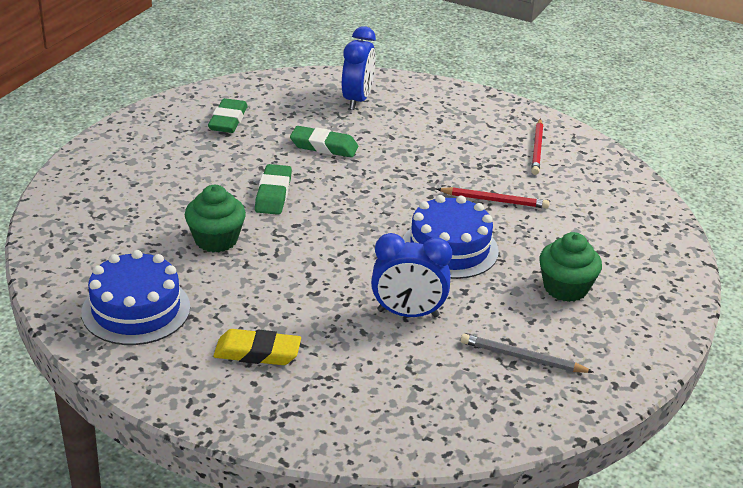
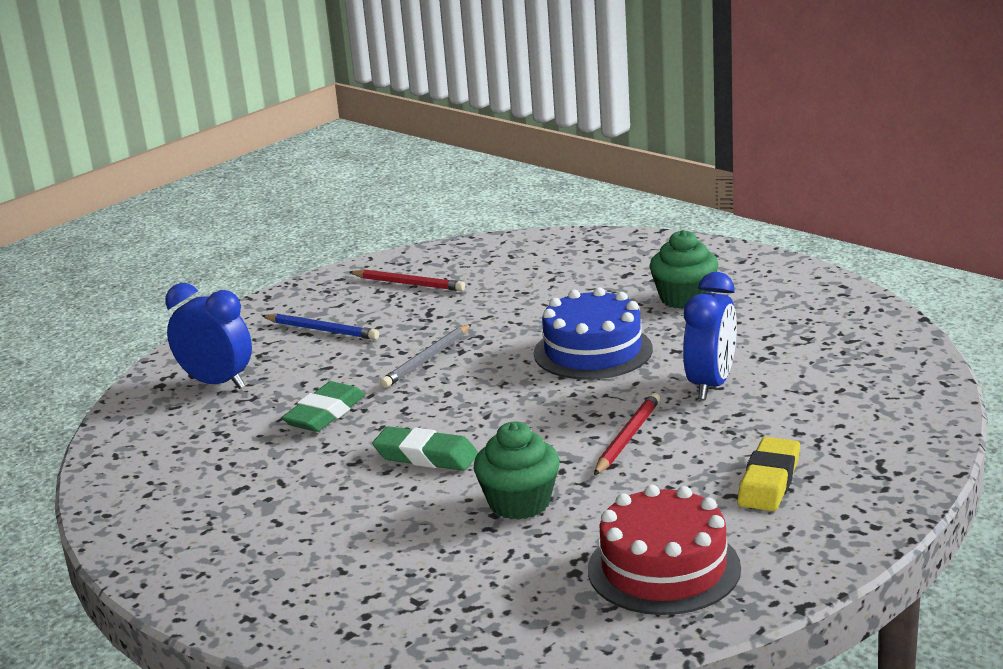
camera: 70 degrees left, 10 degrees down
(136, 309) = (664, 568): blue cake -> red cake
(228, 120) = (206, 484): green eraser -> none
(446, 125) = (322, 330): none -> blue pencil
(494, 200) = (505, 317): red pencil -> red pencil (627, 437)
(522, 358) = (797, 331): grey pencil -> grey pencil (427, 359)

